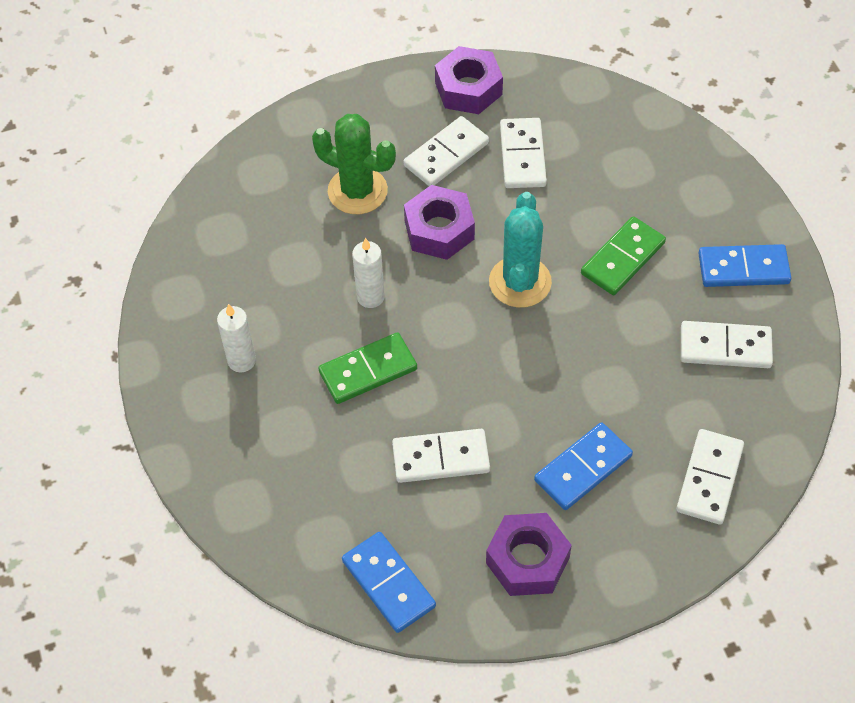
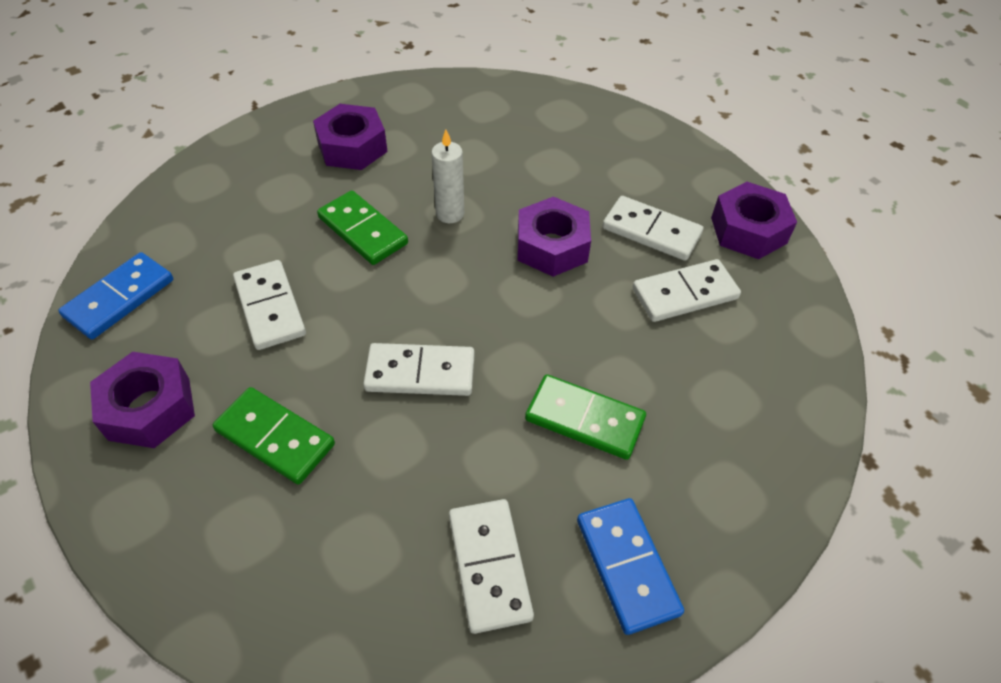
camera: 70 degrees right, 5 degrees down
(241, 360) = (352, 147): white candle -> purple nut
(357, 191) = (572, 177): green cactus -> none
(520, 282) = (512, 327): turquoise cactus -> none
(583, 468) = (275, 438): blue domino -> green domino
(709, 478) = (279, 584): white domino -> white domino (420, 372)

